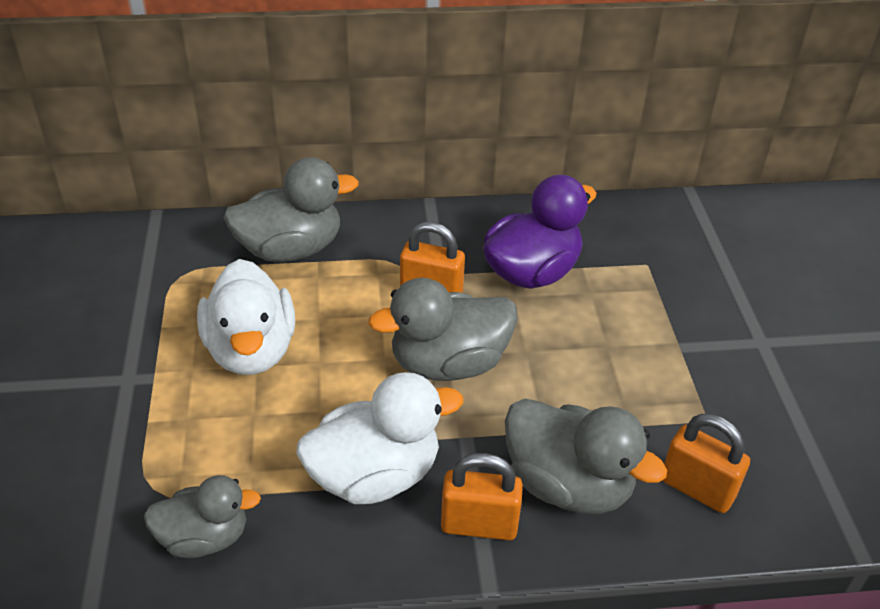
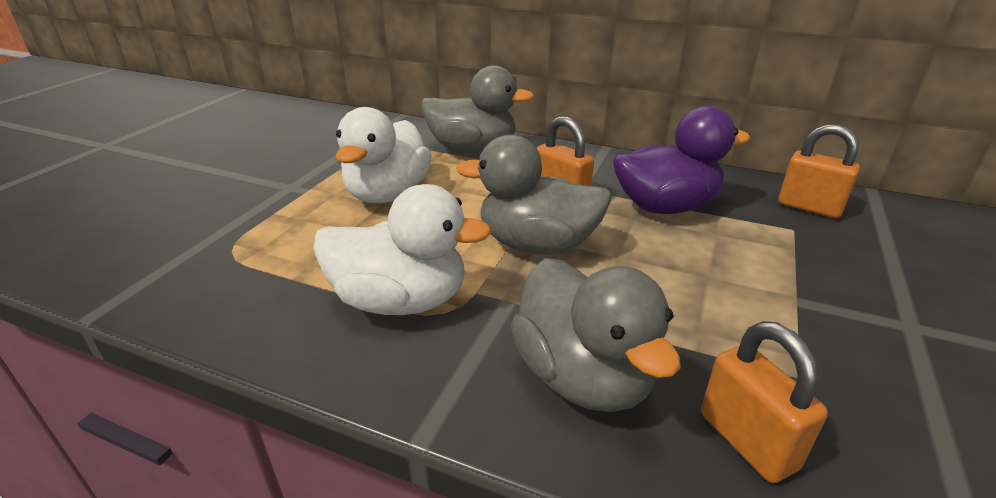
camera: 30 degrees right, 10 degrees down
(204, 537) = (227, 295): grey duck -> none
(479, 525) = (460, 376): orange padlock -> orange padlock (809, 207)

